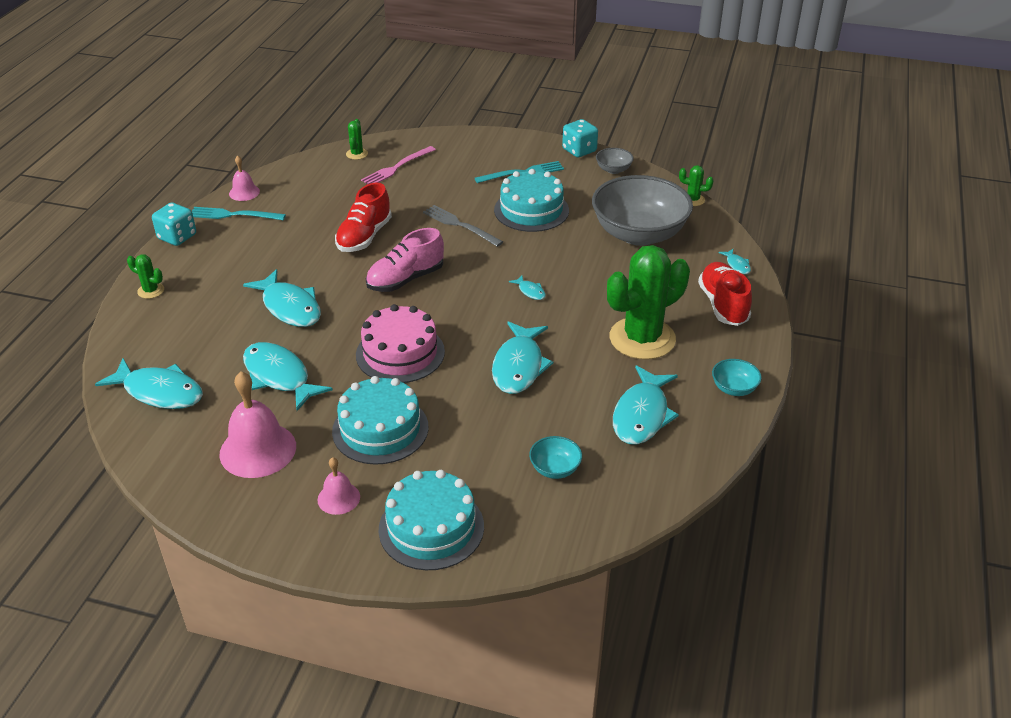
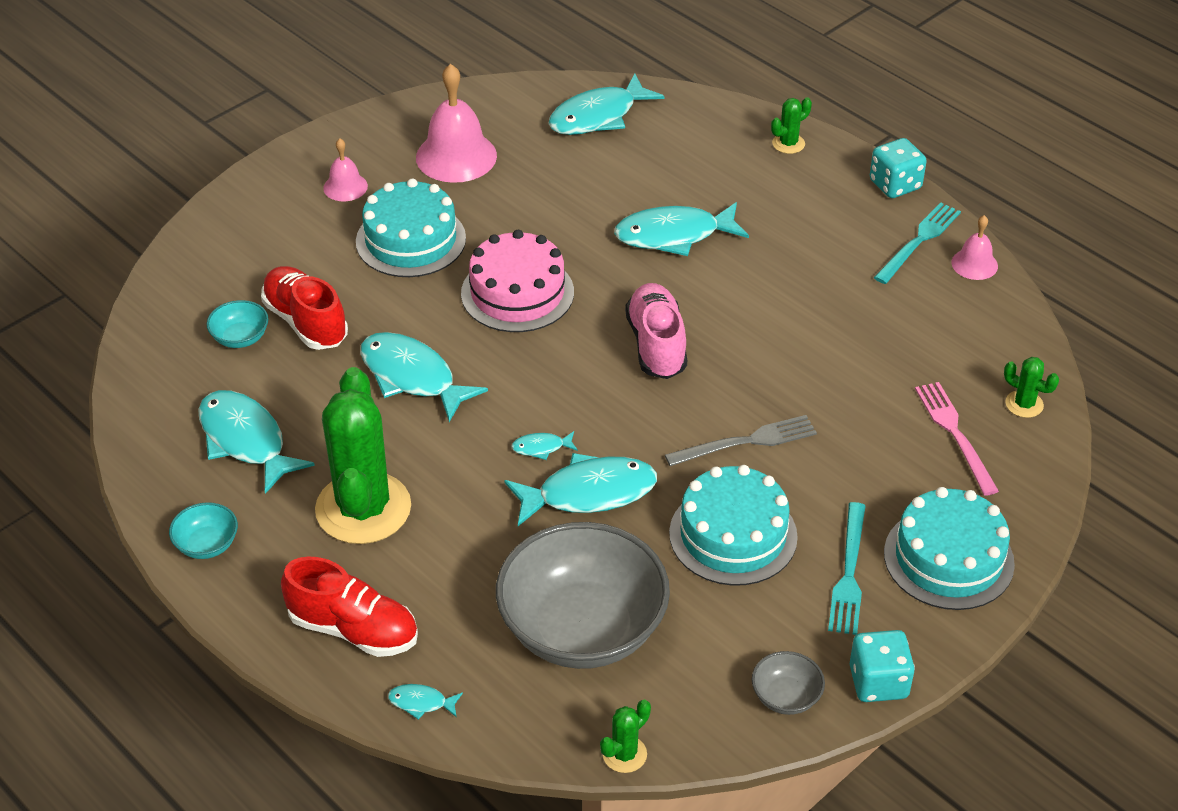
camera: 120 degrees right, 5 degrees up
(279, 376) = (554, 196): turquoise fish -> turquoise fish (589, 493)
(364, 237) = (783, 340): red shoe -> red shoe (306, 322)
(431, 527) = (254, 230): turquoise cake -> turquoise cake (948, 558)

